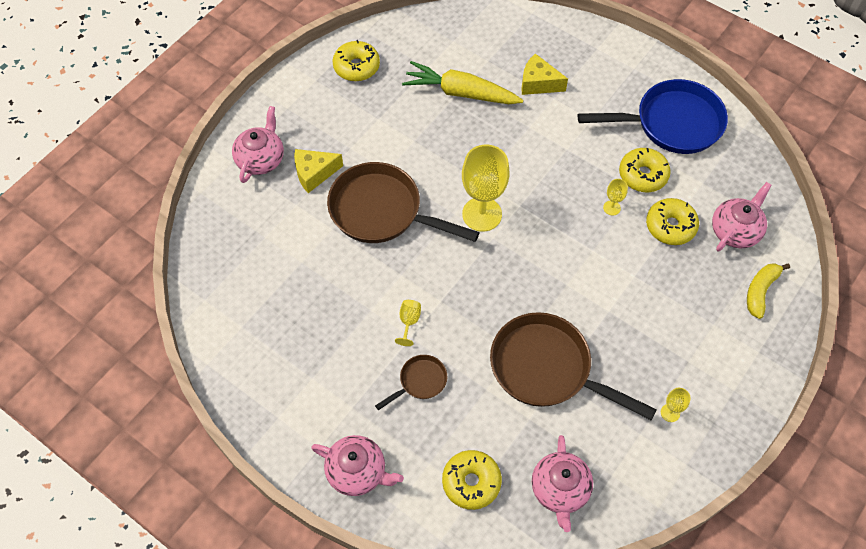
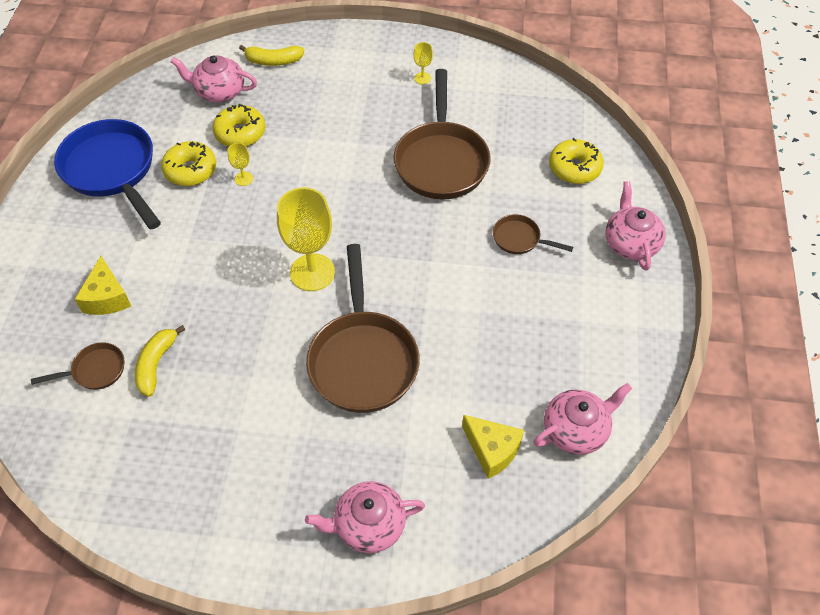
camera: 120 degrees left, 5 degrees down
(314, 173) = (354, 453): yellow cheese -> yellow cheese (492, 450)
(356, 67) = (166, 498): yellow donut -> none
(409, 322) = (470, 274): yellow goblet -> none
(460, 93) = (156, 364): yellow carrot -> yellow banana
(478, 60) = (95, 370): none -> brown pan
(560, 490) = (535, 116): pink teapot -> pink teapot (576, 430)

